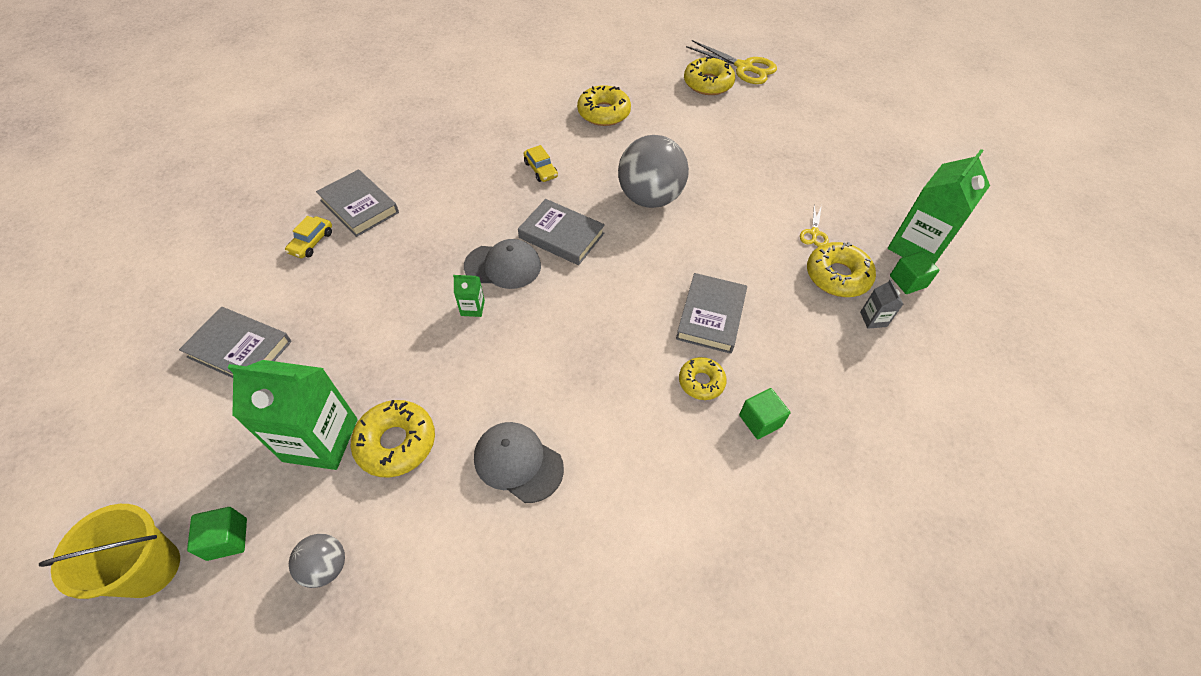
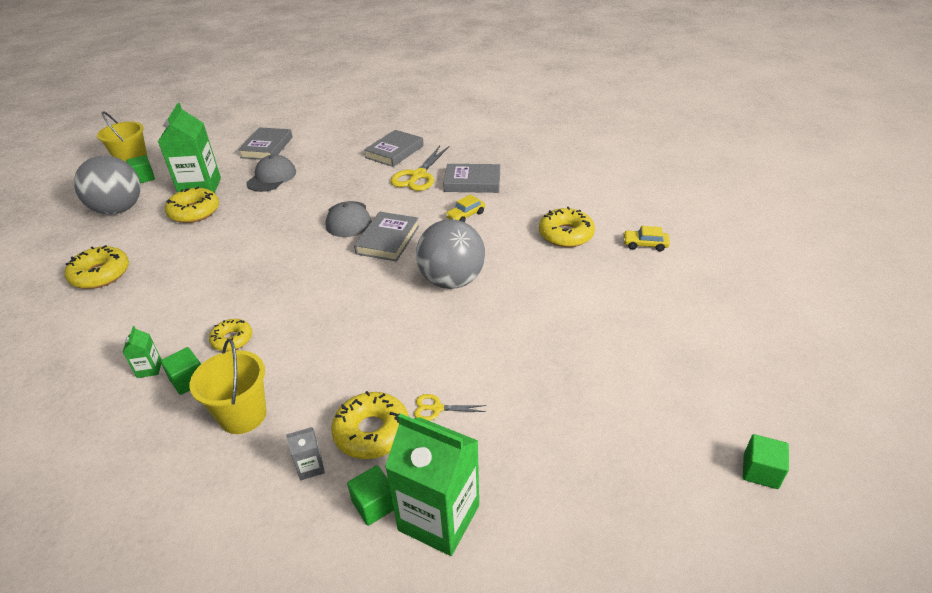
camera: 80 degrees right, 15 degrees down
(311, 242) = (356, 145): yellow car -> yellow car (645, 244)
(326, 566) = (119, 209): grey ball -> grey ball, size x2.05
(472, 308) = (305, 215): green carton -> green carton (149, 369)
(518, 462) = (171, 260): grey cap -> grey cap (271, 177)
(708, 83) = (669, 297): yellow donut -> yellow donut (100, 274)
(711, 316) = (306, 337): grey book -> grey book (472, 182)
(744, 67) = (728, 324): yellow scissors -> yellow scissors (418, 176)
(813, 369) = (243, 415): none -> yellow bucket
(874, 99) = (760, 471): none -> green cube

